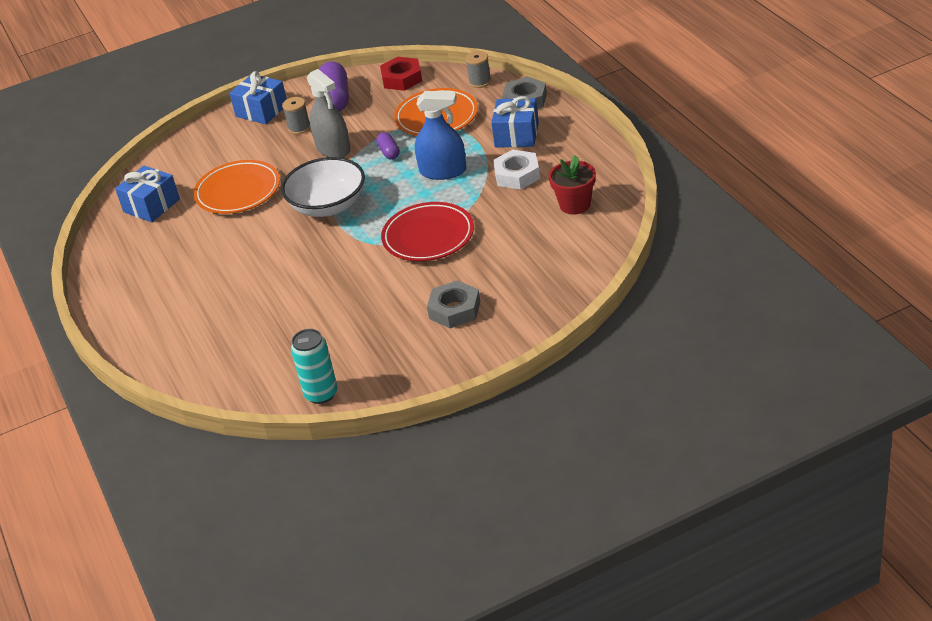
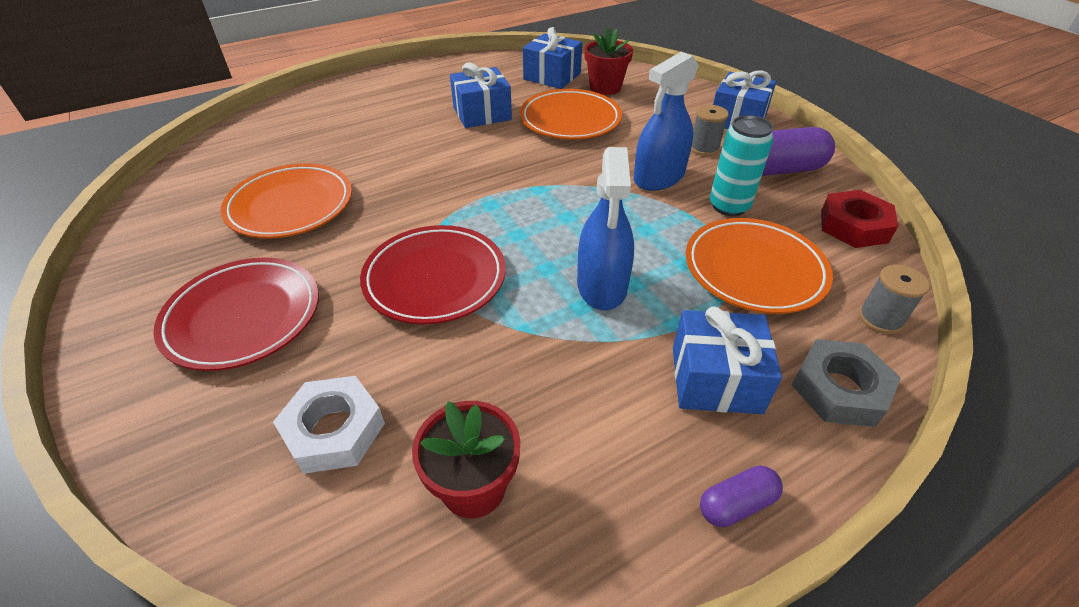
camera: 80 degrees right, 5 degrees up
(185, 175) = (605, 87): none -> red flower pot
(212, 240) = (482, 113): none -> blue gift
(321, 394) = (159, 207): turquoise can -> turquoise can (729, 206)
(328, 206) = (530, 183): white bowl -> none
(333, 149) = (659, 177): grey spray bottle -> blue spray bottle
(334, 320) = (291, 206): none -> orange plate
(389, 152) = (652, 226): purple capsule -> purple capsule (736, 504)
(454, 310) = (243, 317): grey nut -> red plate
(517, 175) = (585, 384): white nut -> white nut (334, 430)

